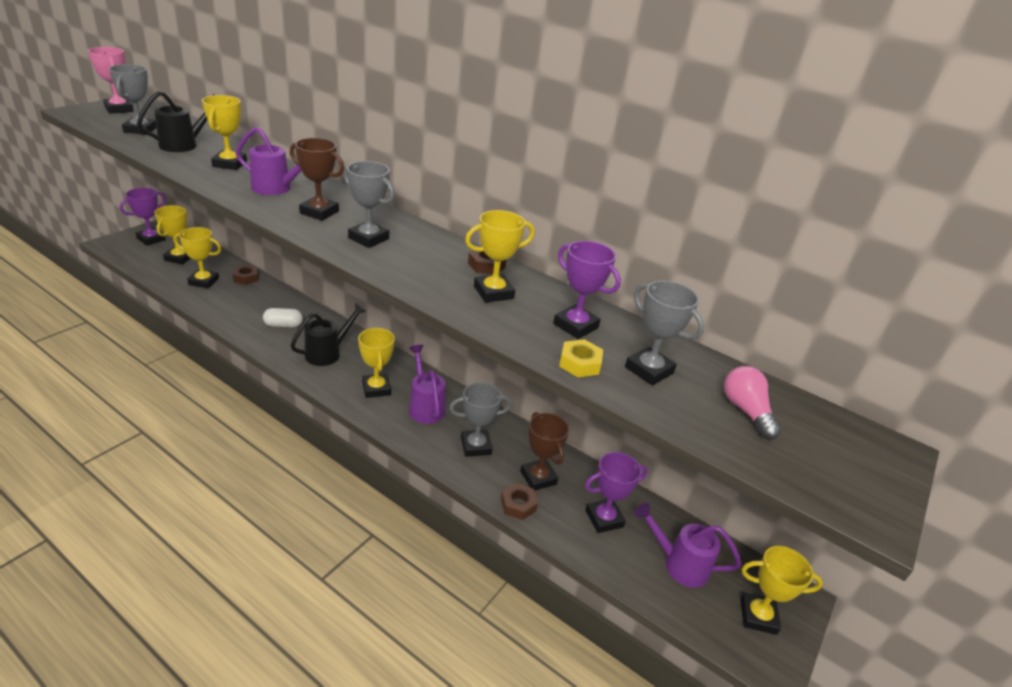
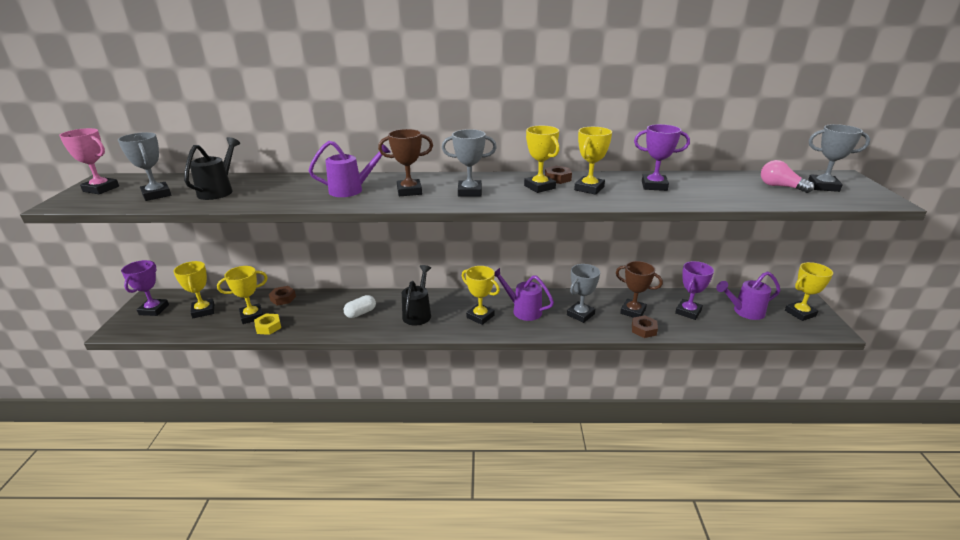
camera: 30 degrees left, 5 degrees down
(229, 164) = (283, 189): yellow trophy -> yellow trophy (539, 187)
(579, 363) = (690, 199): yellow nut -> yellow nut (268, 327)
(649, 370) = (718, 189): grey trophy -> grey trophy (823, 186)

